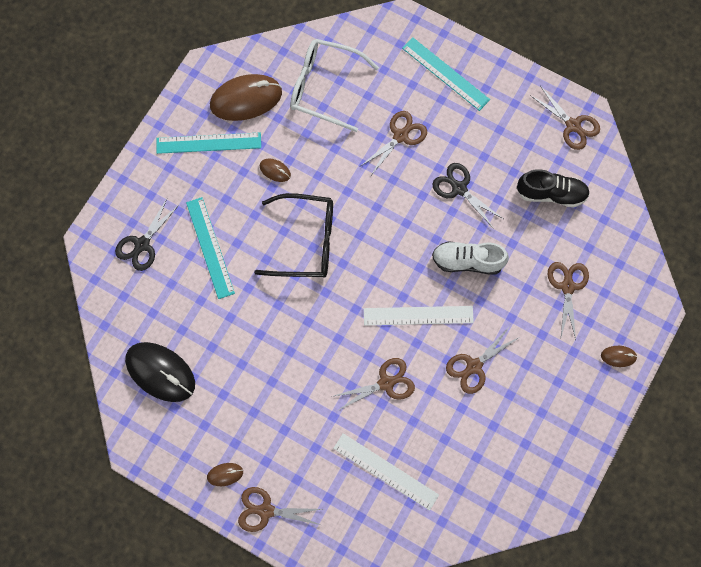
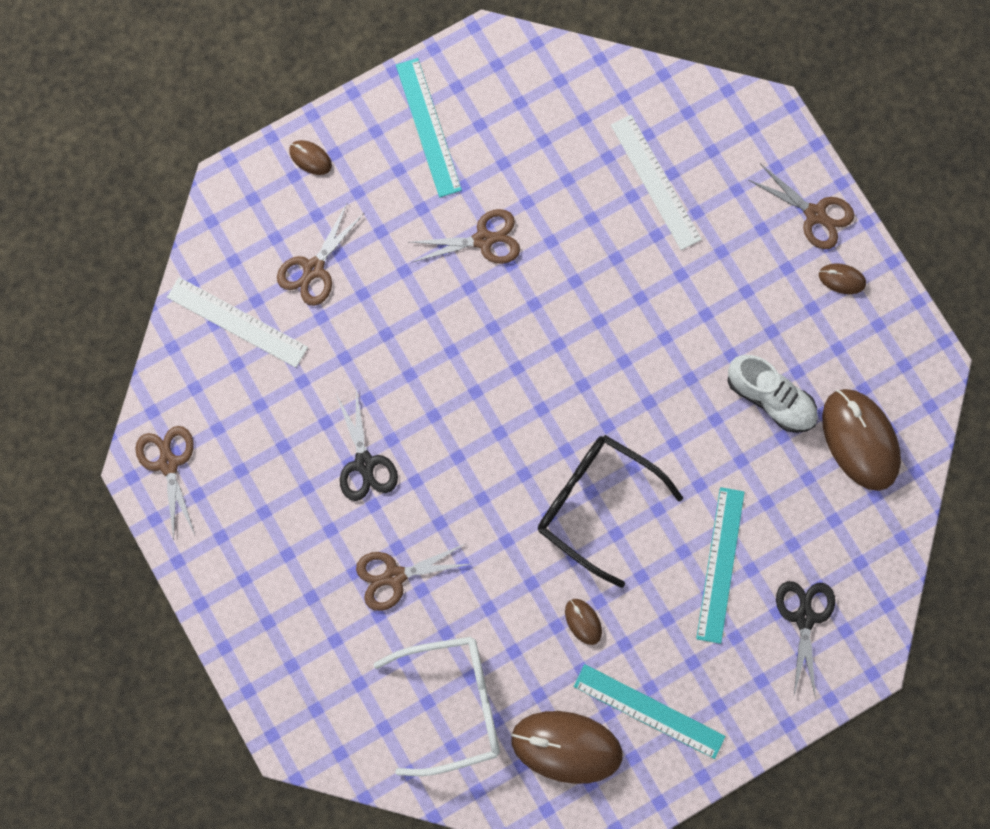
camera: 150 degrees left, 5 degrees up
(142, 244) = (804, 617): black scissors -> black scissors turned 60 degrees counterclockwise
(160, 372) = (860, 440): black mouse -> brown mouse
(324, 87) = (453, 703): white glasses -> white glasses turned 60 degrees counterclockwise
(386, 383) = (598, 278): brown scissors -> none
(418, 315) = (512, 335): white ruler -> white ruler (237, 322)
(445, 73) = (282, 630): turquoise ruler -> turquoise ruler (428, 127)
(467, 261) = (412, 366): white shoe -> white shoe (770, 398)
(551, 193) = (256, 392): black shoe -> none

